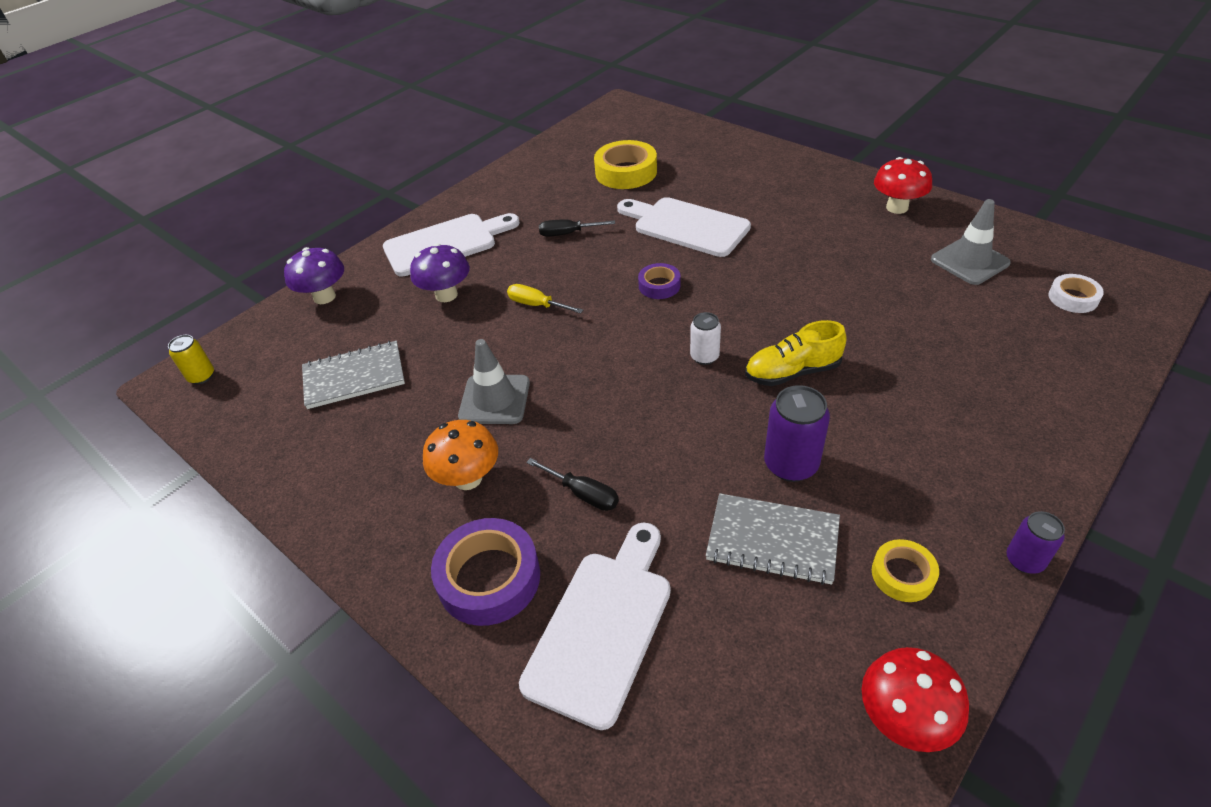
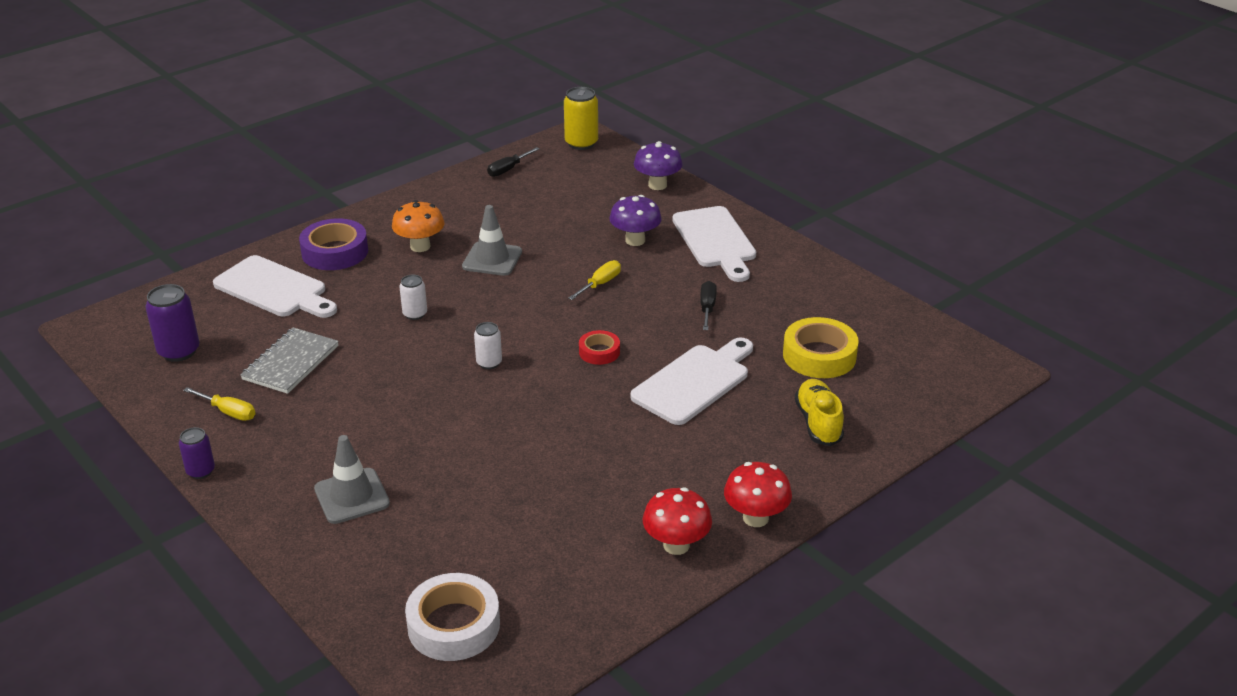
camera: 95 degrees right, 10 degrees down
(201, 376) = (581, 143): yellow can -> yellow can, size x1.64
(354, 377) = (549, 201): grey notebook -> none
(583, 494) = (379, 290): black screwdriver -> black screwdriver (508, 169)
(628, 442) = (415, 314): none -> white can
(659, 285) = (599, 352): purple tape -> red tape
(791, 464) = (349, 384): purple can -> purple can (179, 351)
(792, 372) = (445, 406): yellow shoe -> yellow shoe (818, 423)
(902, 574) = (228, 412): yellow tape -> yellow screwdriver
(903, 719) = (143, 386): red mushroom -> red mushroom (755, 518)
(969, 261) = (549, 569): grey traffic cone -> grey traffic cone (352, 496)
(1073, 298) = (454, 625): white tape -> white tape, size x1.77

